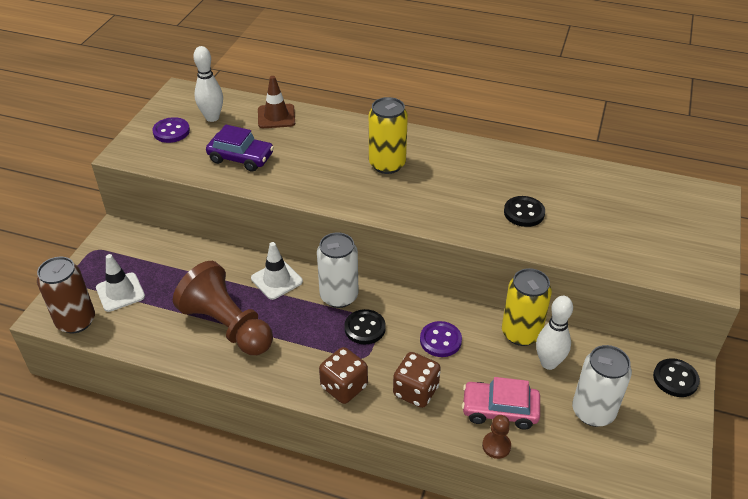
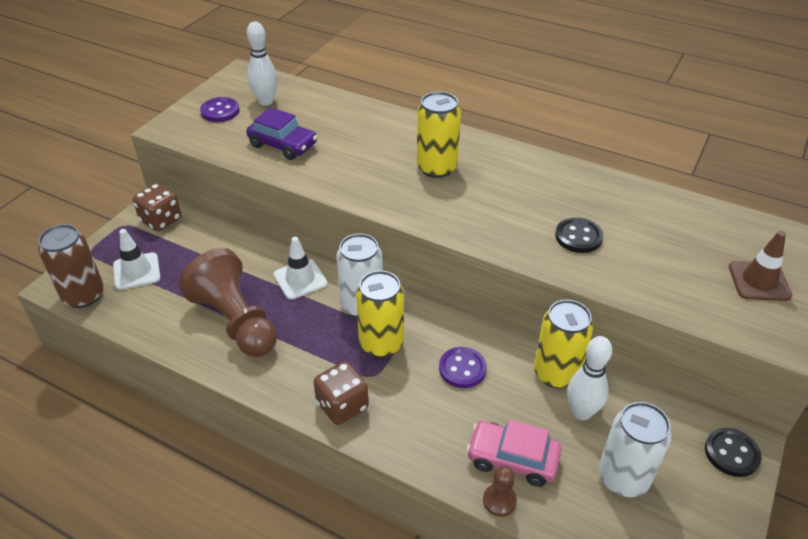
camera: 10 degrees right, 0 degrees up
(276, 116) = (332, 107): brown traffic cone -> brown traffic cone (759, 281)
(365, 328) = (381, 343): black button -> yellow can
(416, 391) = (421, 422): brown dice -> brown dice (161, 220)

